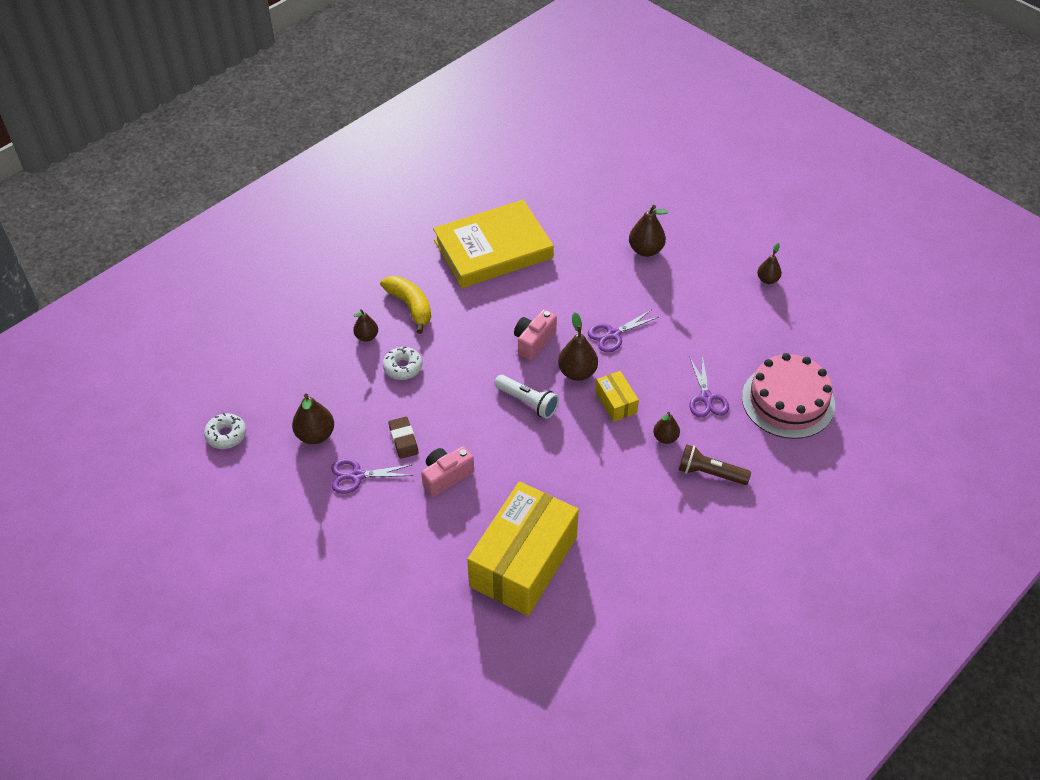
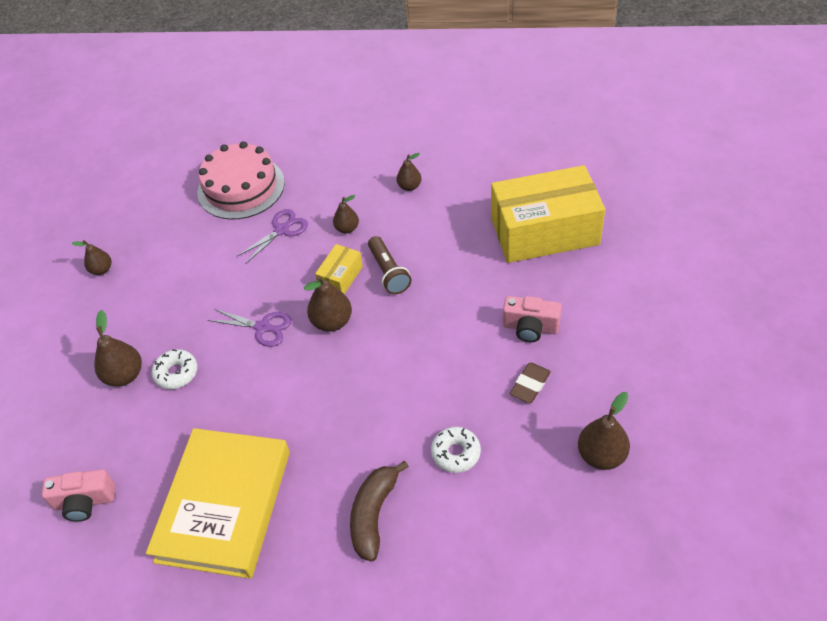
camera: 125 degrees left, 0 degrees up
(226, 435) = (688, 531): white donut -> white donut (176, 373)
(356, 476) = (601, 387): purple scissors -> none
(366, 336) = (450, 519): brown pear -> brown pear (409, 186)
(410, 306) = (374, 515): yellow banana -> brown banana
(493, 249) = (224, 505): yellow book -> yellow book turned 75 degrees clockwise
(527, 402) = (399, 331): white flashlight -> none
(533, 341) = (325, 377): pink camera -> pink camera (85, 502)
(710, 473) = (355, 188): brown flashlight -> brown flashlight (388, 272)

